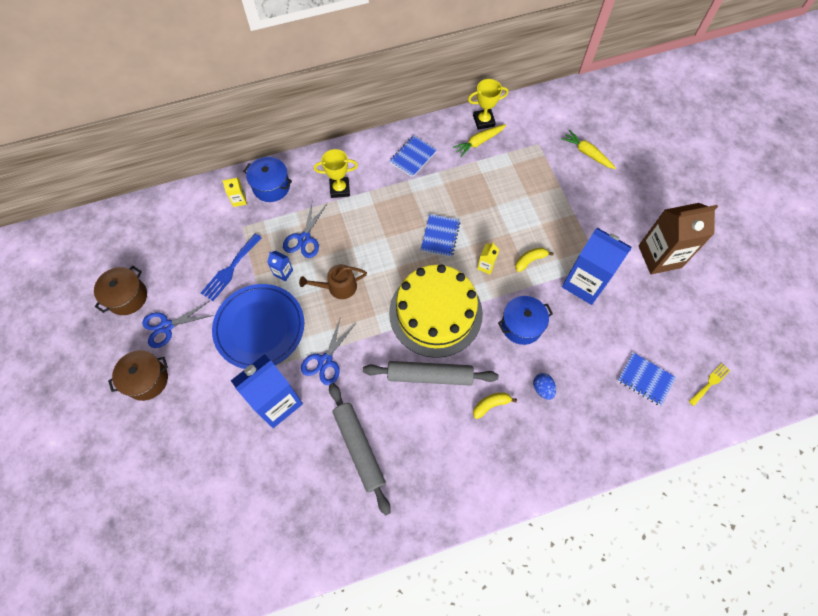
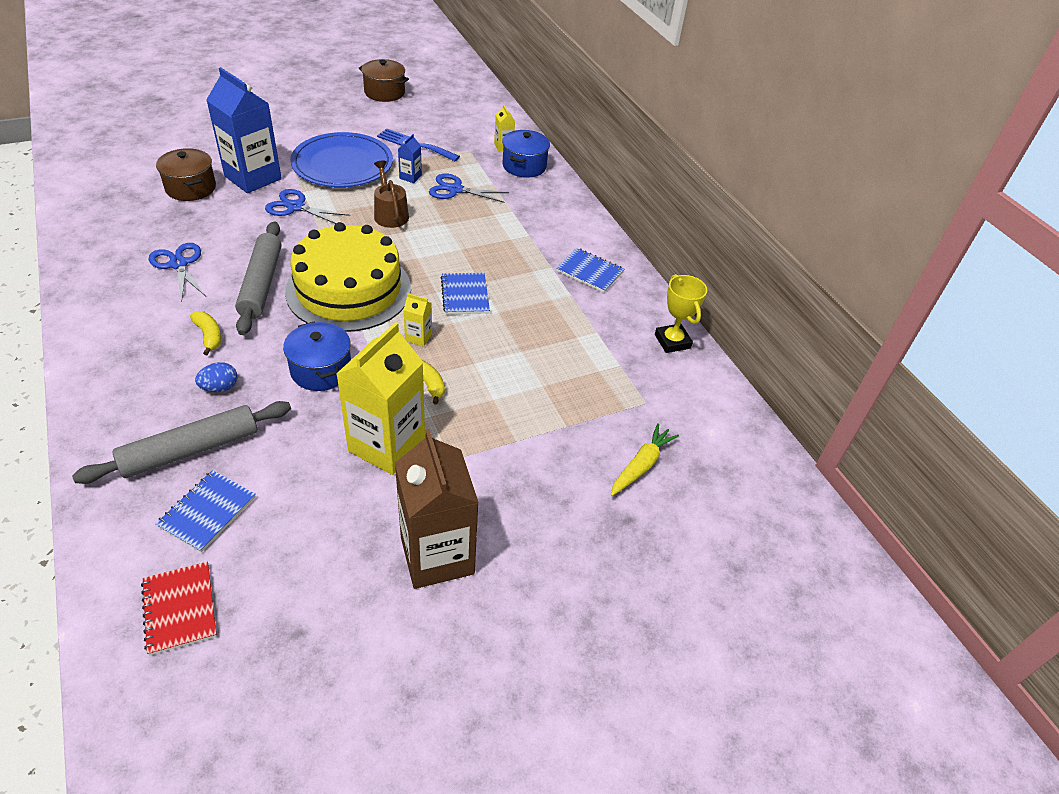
camera: 80 degrees right, 20 degrees down
(147, 380) = (294, 107): brown pot -> brown pot (190, 188)
(166, 326) = (350, 113): blue scissors -> blue scissors (179, 264)
(340, 189) = (528, 213): yellow trophy -> none
(359, 448) = (184, 231): grey rolling pin -> grey rolling pin (191, 450)
(440, 236) = (465, 295): blue notebook -> blue notebook turned 75 degrees clockwise
(479, 142) = (631, 335): yellow carrot -> none
(584, 283) = (387, 445): blue carton -> yellow carton
(710, 383) = (180, 609): yellow fork -> red notebook

